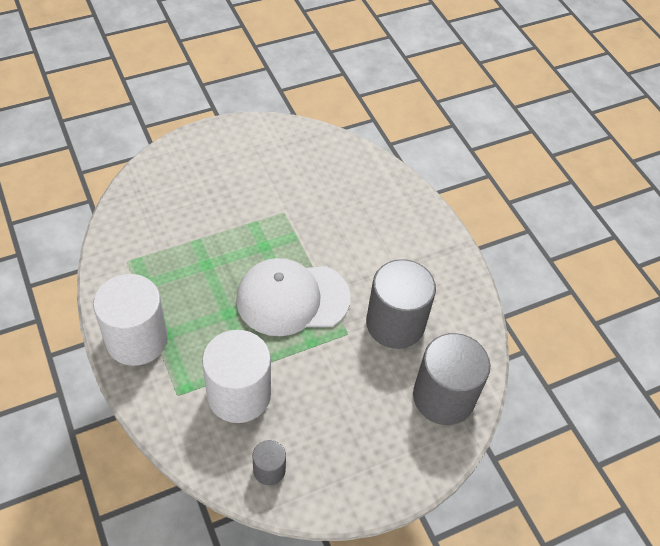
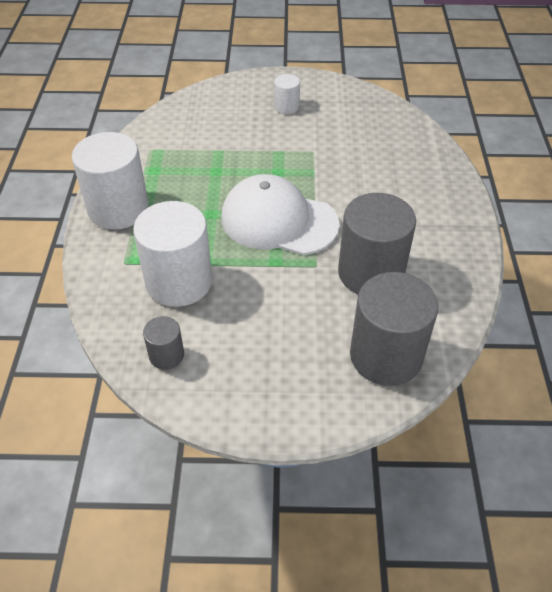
camera: 30 degrees right, 5 degrees down
(233, 168) = (286, 107): none -> white cylinder

